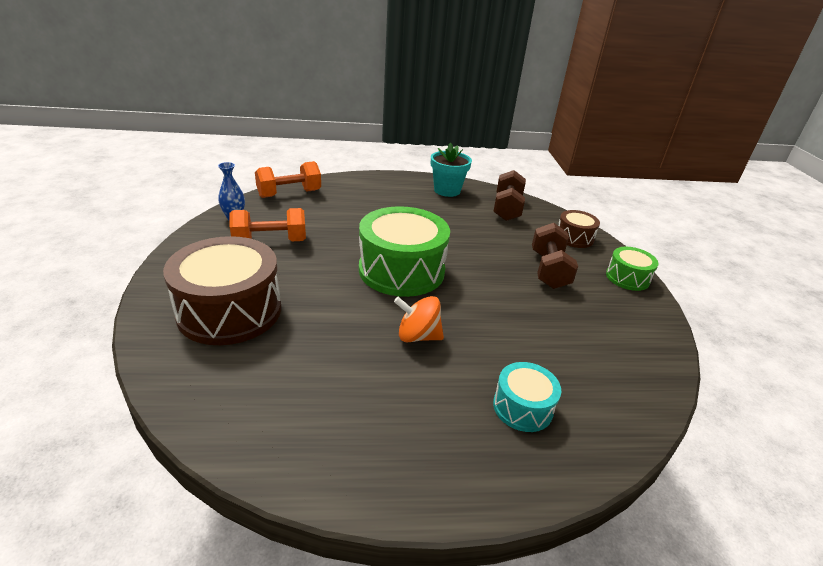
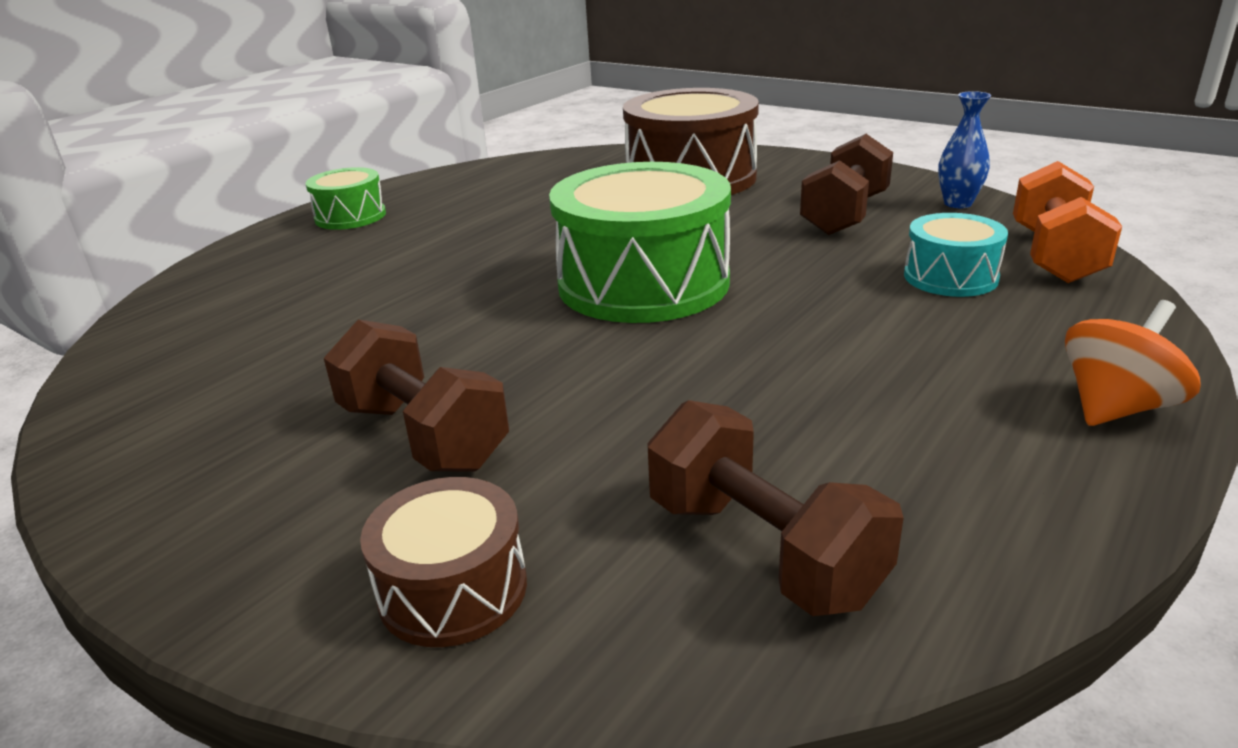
camera: 135 degrees right, 5 degrees down
(270, 242) = (845, 215): orange dumbbell -> brown dumbbell
(418, 336) = (490, 252): orange spinning top -> orange spinning top (1116, 407)
(447, 190) = (988, 479): turquoise flower pot -> none
(522, 407) = (298, 270): turquoise drum -> turquoise drum (950, 277)
(627, 278) = (212, 548): green drum -> green drum (350, 216)

